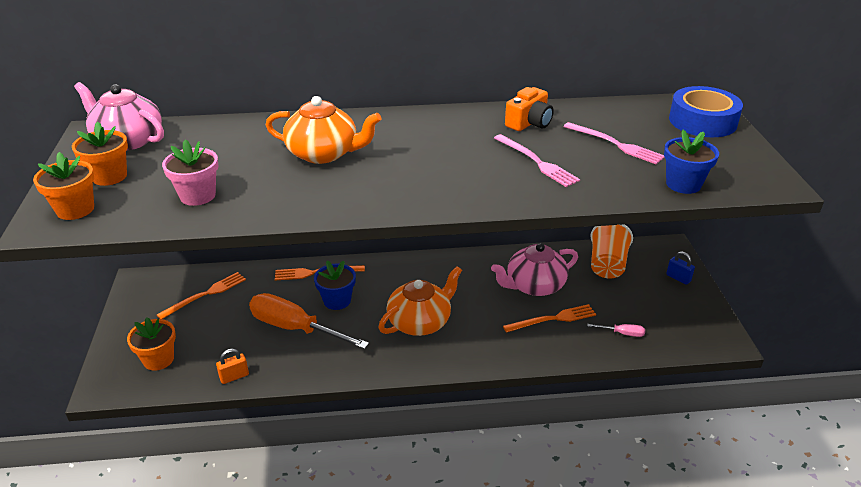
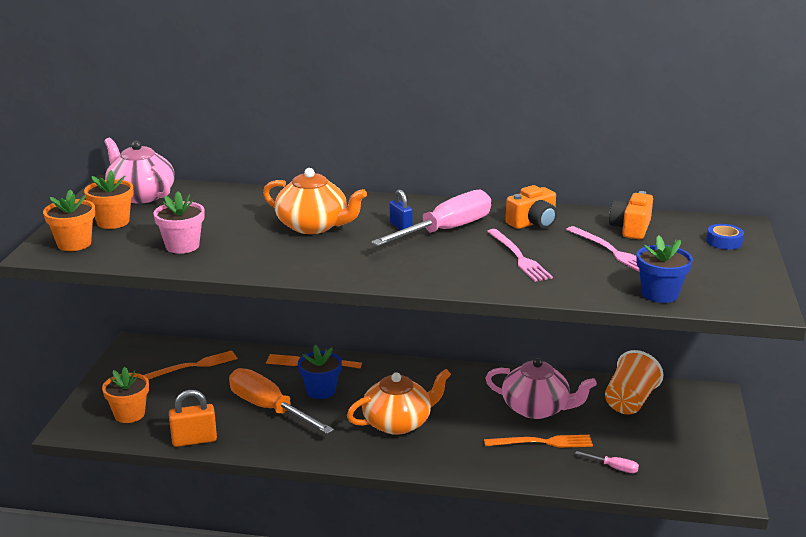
camera: 15 degrees right, 10 degrees down
(234, 377) = (194, 440): orange padlock -> orange padlock, size x1.54
(454, 141) = (446, 230): none -> pink screwdriver
(534, 285) = (536, 408): pink teapot -> pink teapot turned 150 degrees counterclockwise
(617, 118) = (631, 228): none -> orange camera
(678, 278) = (707, 426): blue padlock -> blue padlock (400, 226)
(702, 121) = (724, 242): blue tape -> blue tape, size x0.48

